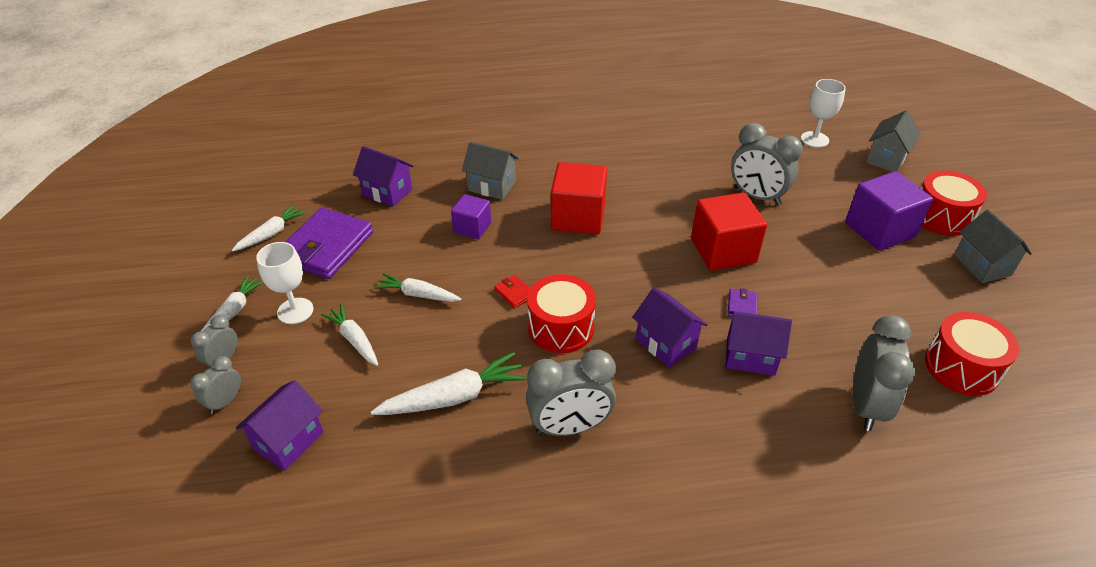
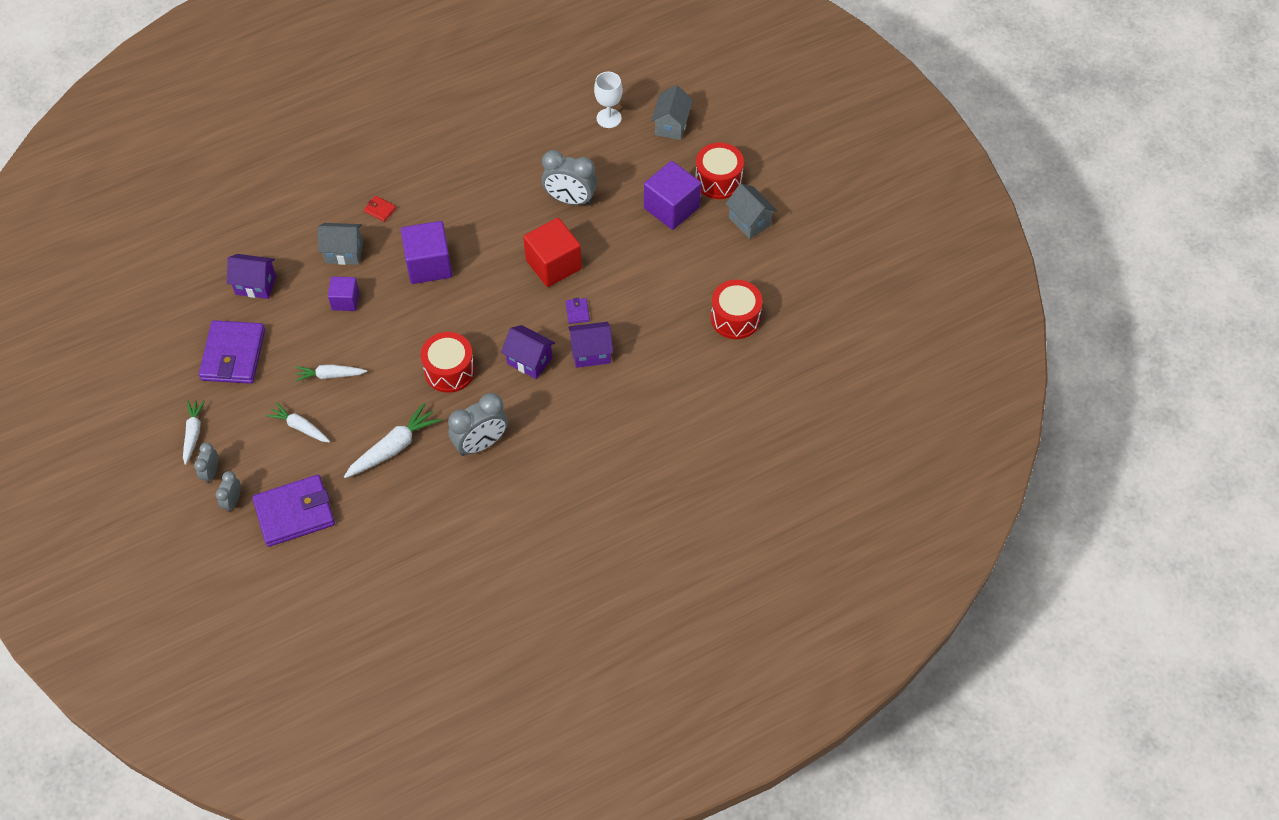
camera: 20 degrees left, 15 degrees up
(271, 234) = (179, 356): white carrot -> none
(289, 441) = (294, 513): purple house -> purple wallet
(295, 311) = (241, 418): white goblet -> none
(514, 293) = (404, 352): red wallet -> red wallet (380, 210)
(578, 217) = (429, 265): red cube -> purple cube
(866, 405) = (673, 367): grey clock -> none

